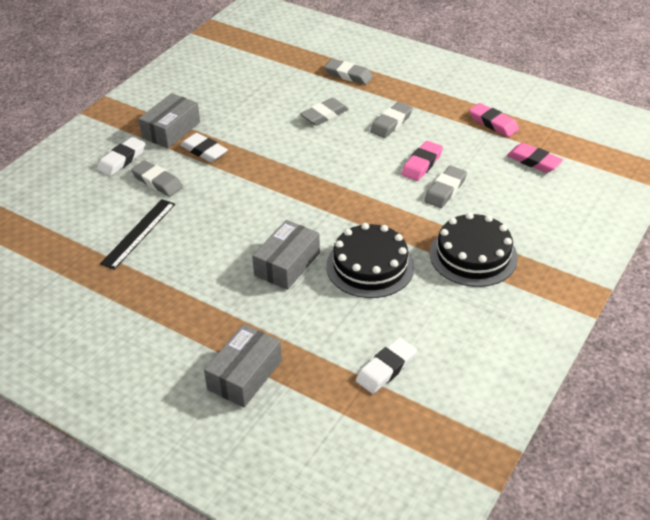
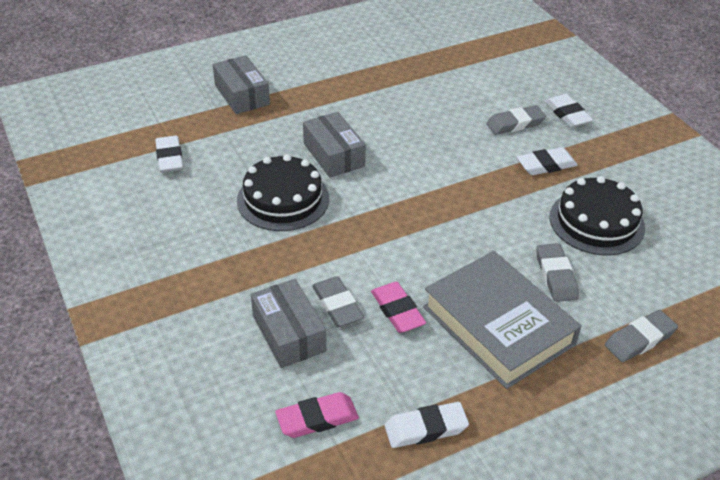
camera: 120 degrees right, 0 degrees up
(138, 233) = (448, 95): black ruler -> none
(171, 130) = (600, 156): grey box -> grey box (288, 333)
(391, 123) = (498, 326): grey eraser -> grey book
(473, 255) = (227, 271): black cake -> black cake (596, 222)
(493, 123) = (425, 428): pink eraser -> white eraser

